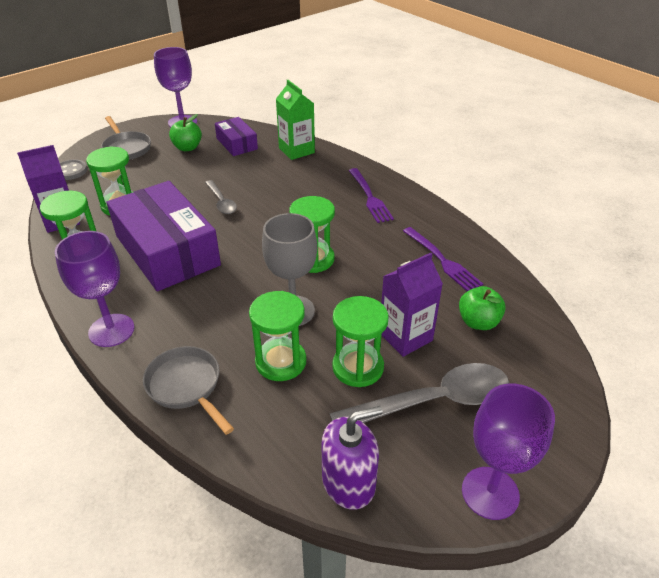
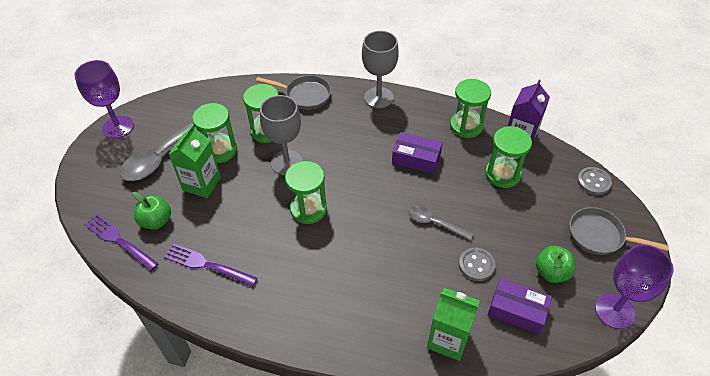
camera: 145 degrees right, 10 degrees up
(111, 330) = (378, 97): purple goblet -> grey goblet
(167, 250) = (416, 158): purple box -> purple box, size x0.50
(228, 170) = (476, 265): none -> grey button
(348, 482) = (189, 99): purple soap dispenser -> none
(369, 197) = (316, 309): purple fork -> purple fork (119, 241)
(405, 337) = (202, 184): purple carton -> green carton

